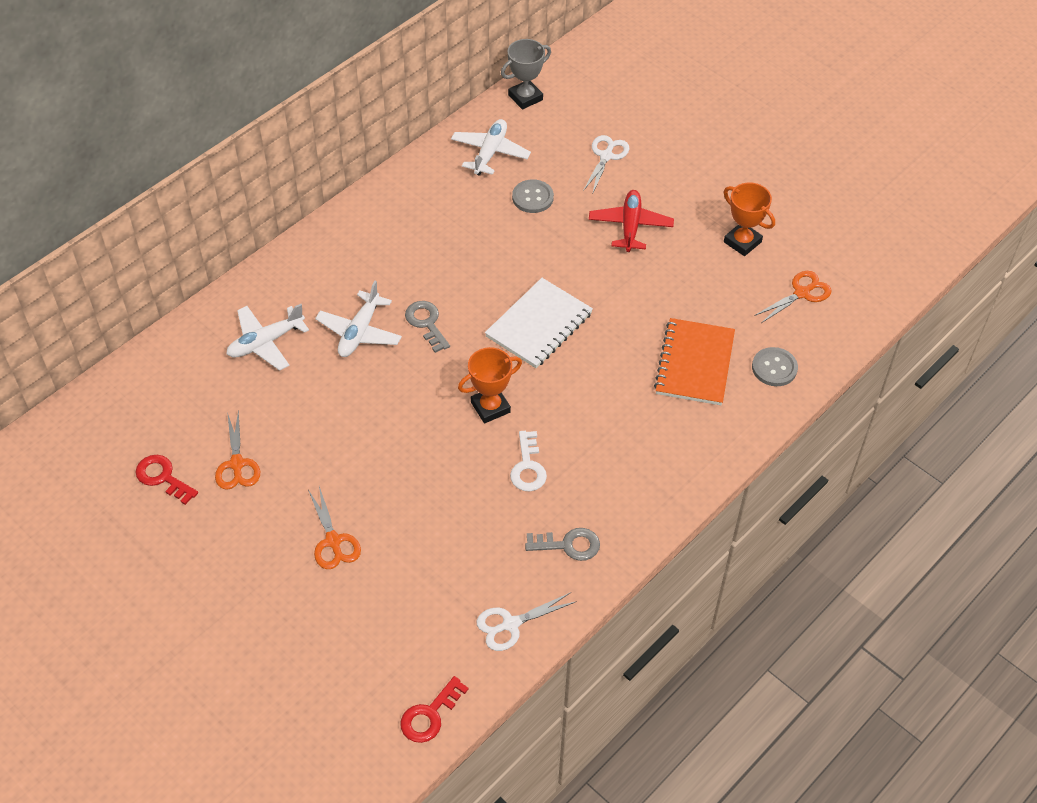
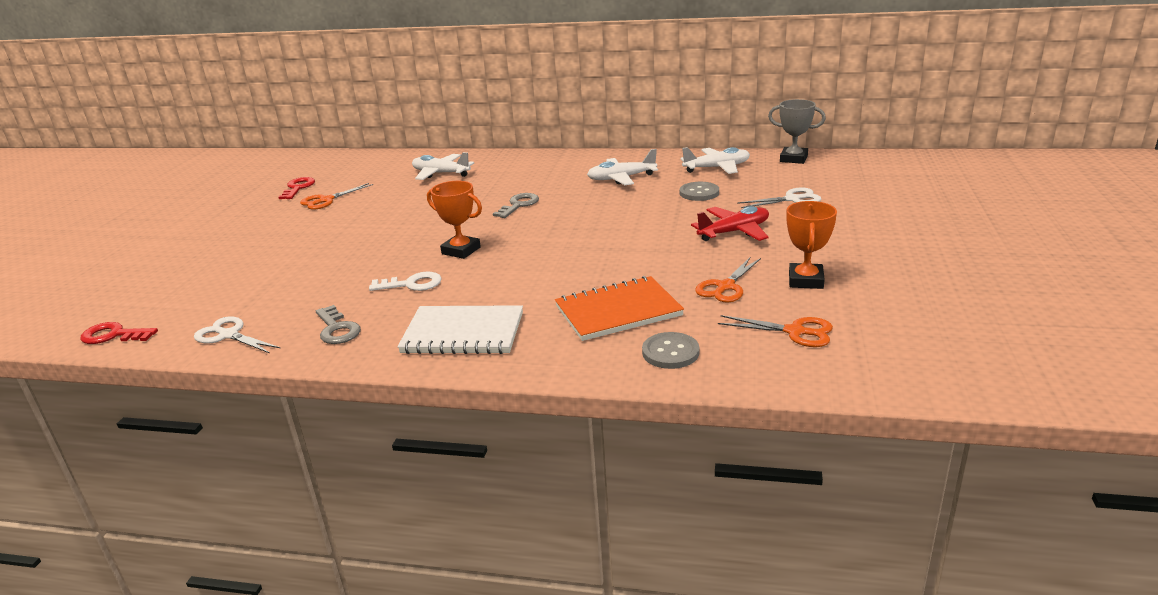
camera: 60 degrees right, 25 degrees down
(333, 541) = (277, 246): orange scissors -> orange scissors (725, 287)
(359, 332) = (483, 191): white plane -> white plane (621, 178)
(528, 467) = (412, 284): white key -> white key turned 150 degrees counterclockwise
(539, 325) = (570, 238): white notebook -> white notebook (463, 333)

